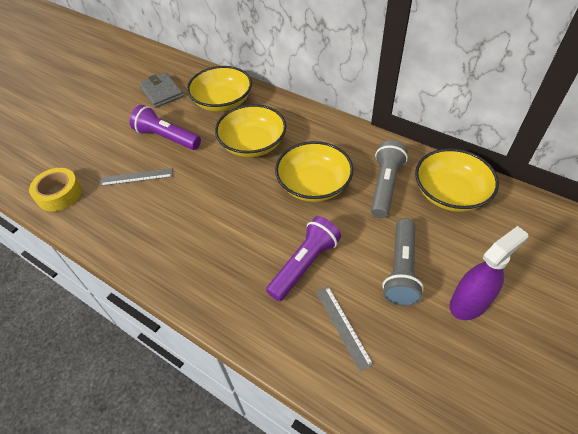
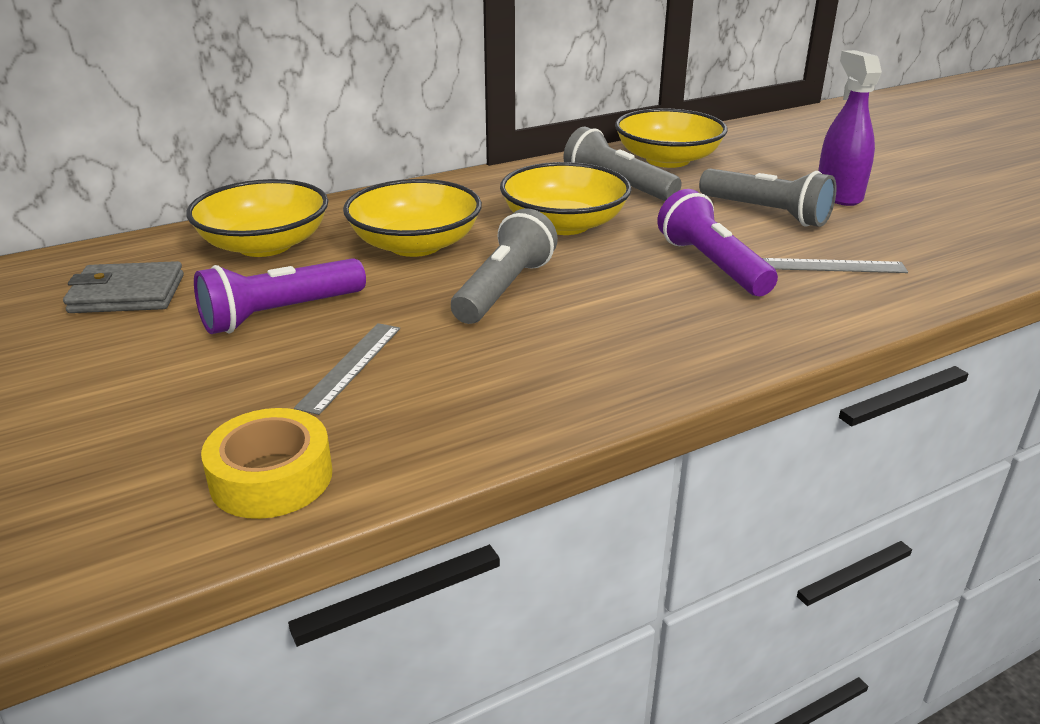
camera: 65 degrees left, 20 degrees down
(226, 193) = (504, 289): none -> grey flashlight

